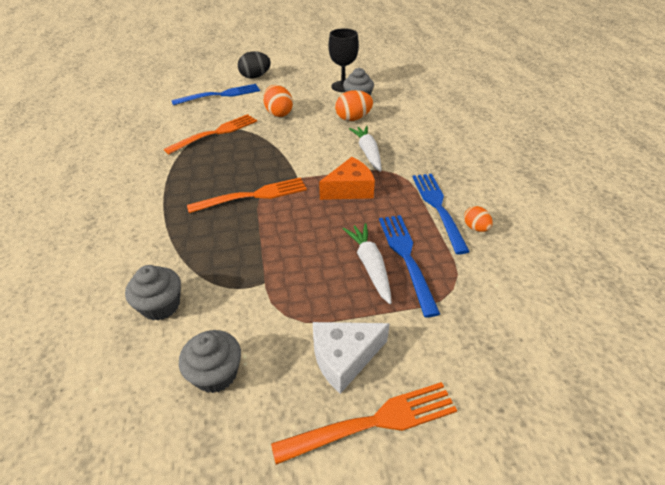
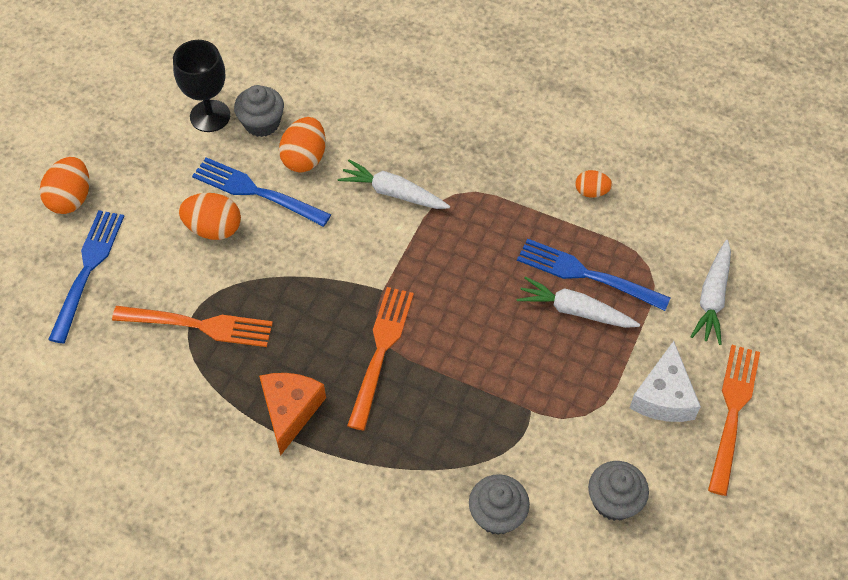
camera: 55 degrees left, 15 degrees up
(215, 133) = (199, 325): orange fork -> orange fork turned 105 degrees clockwise
(255, 77) = (71, 199): black egg -> orange egg
(350, 189) = (447, 254): orange cheese -> orange cheese (290, 411)
(438, 208) = (539, 199): blue fork -> blue fork (256, 192)
(472, 344) = (712, 298): none -> white carrot

